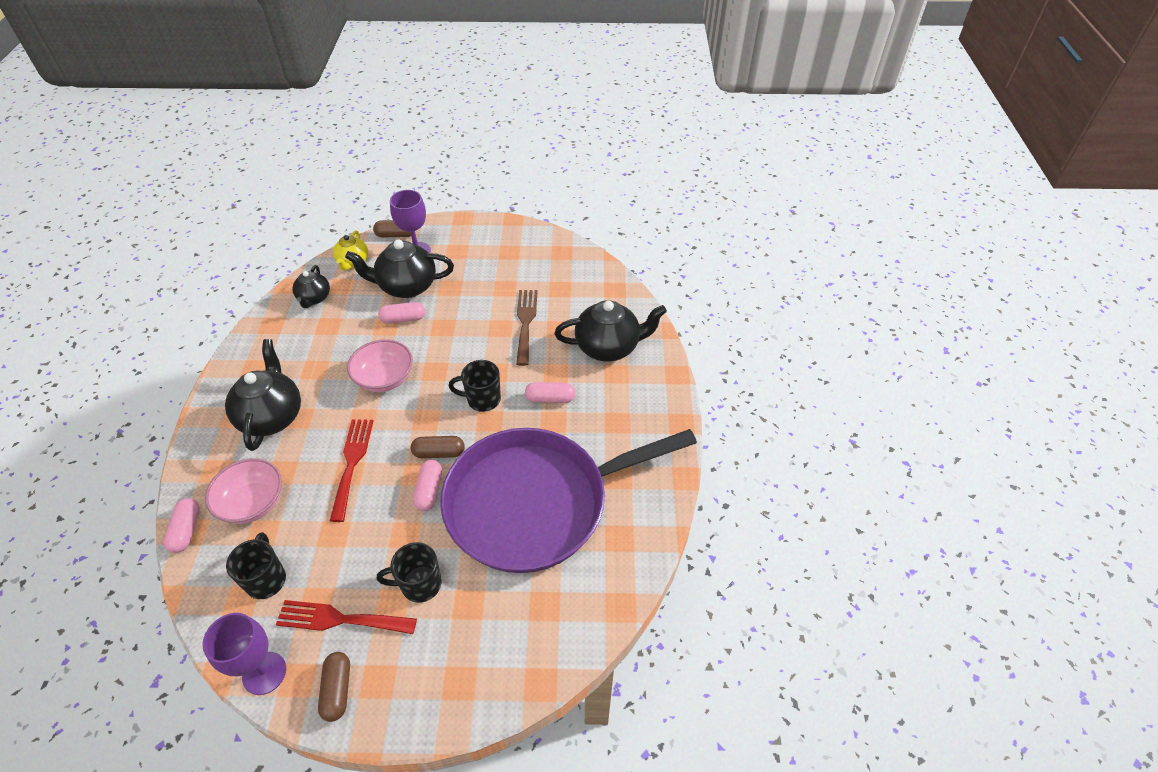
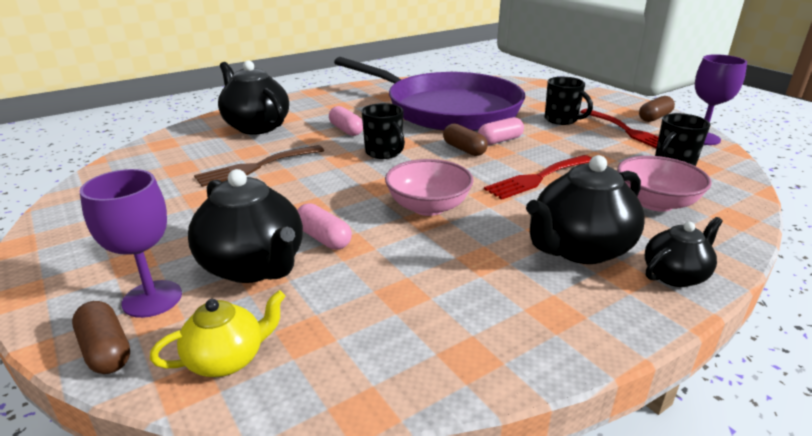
camera: 125 degrees left, 20 degrees down
(186, 530) = (740, 220): pink capsule -> none
(314, 298) = (362, 347): black teapot -> black teapot (675, 275)

